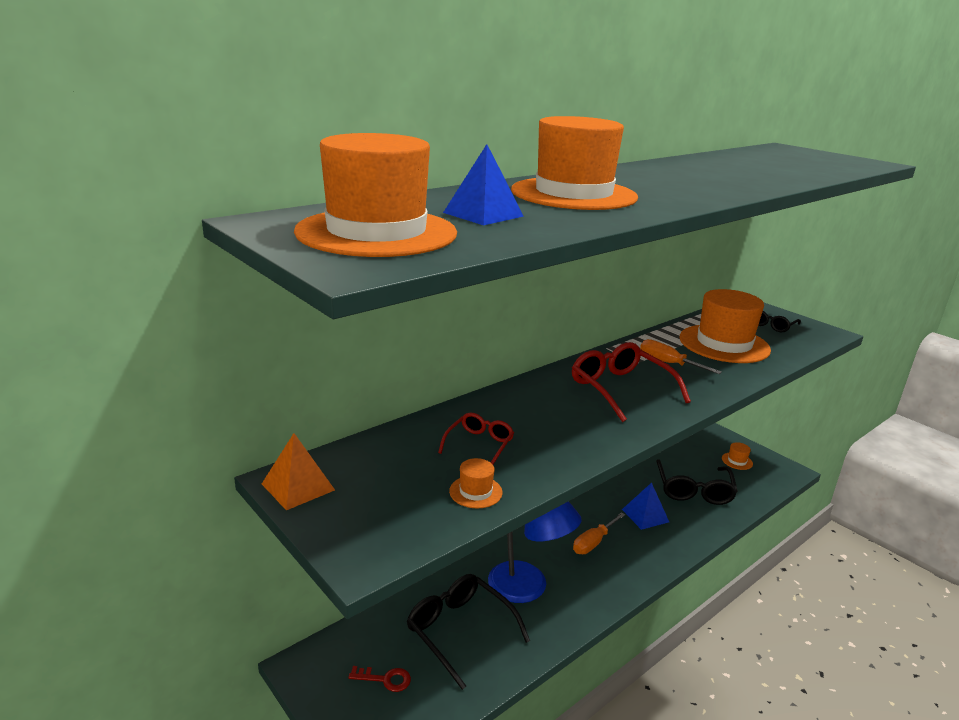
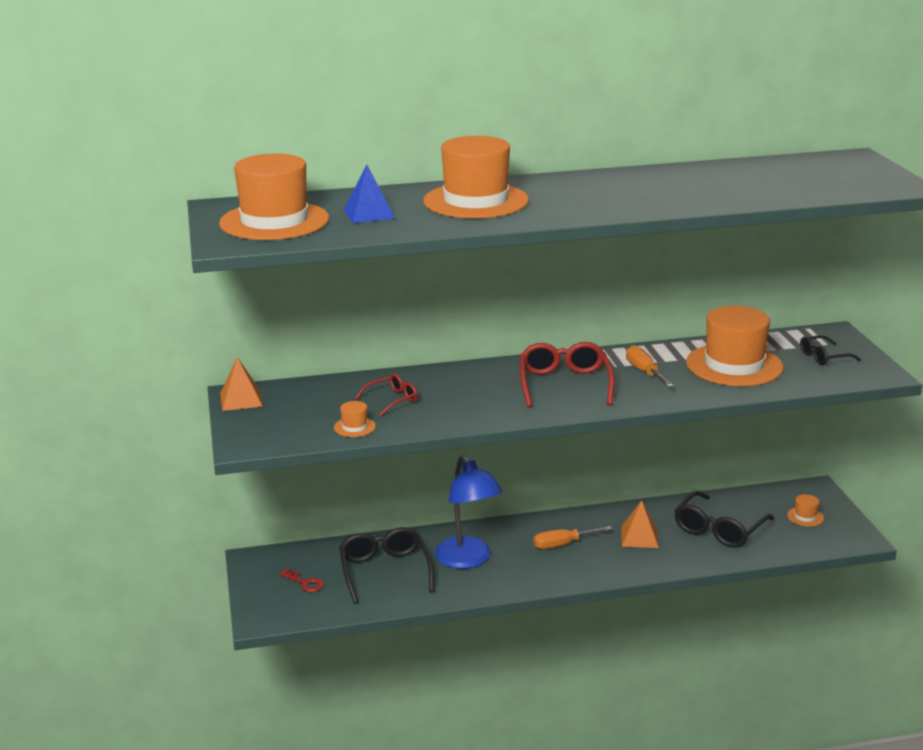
camera: 30 degrees right, 0 degrees up
(645, 515) = (639, 537): blue pyramid -> orange pyramid

